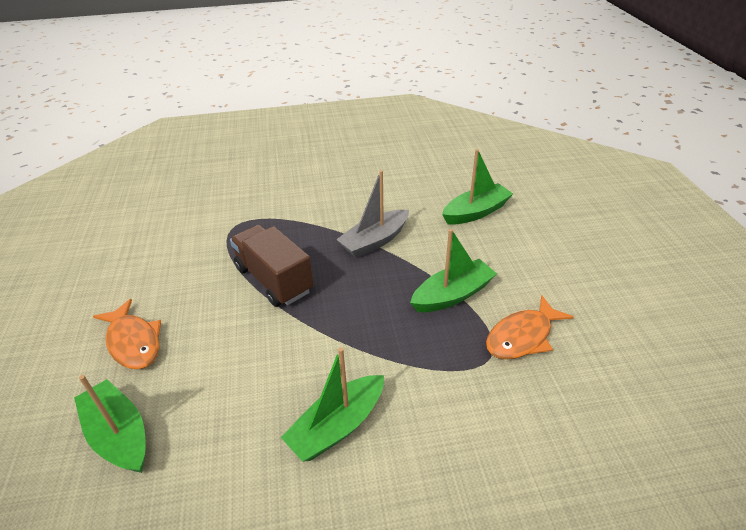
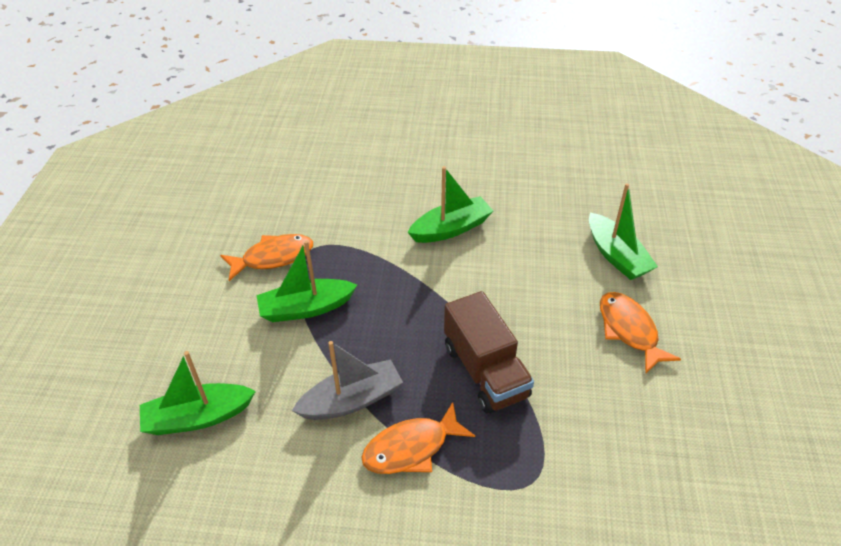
camera: 165 degrees left, 5 degrees up
(321, 225) = (411, 448): none -> orange fish

